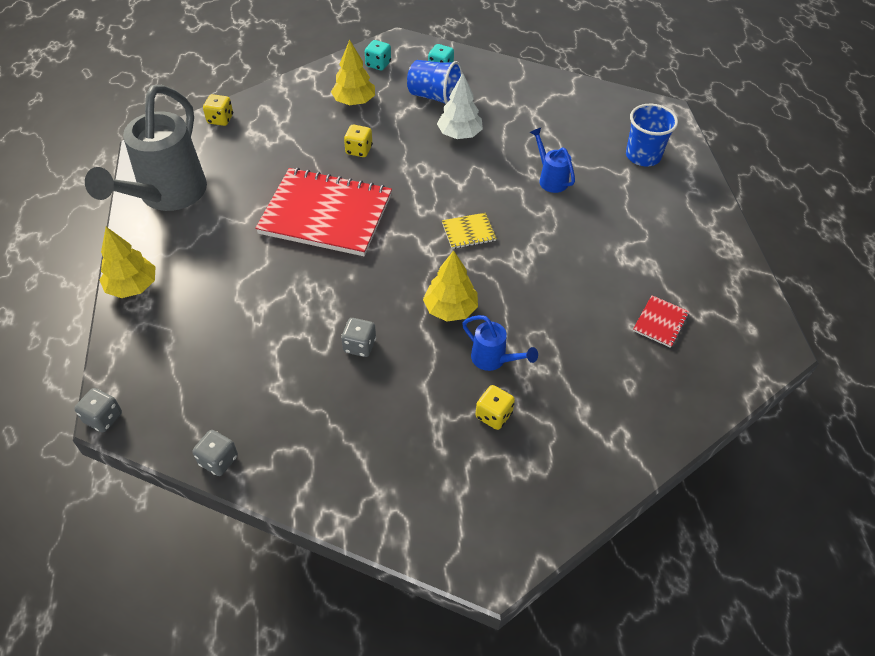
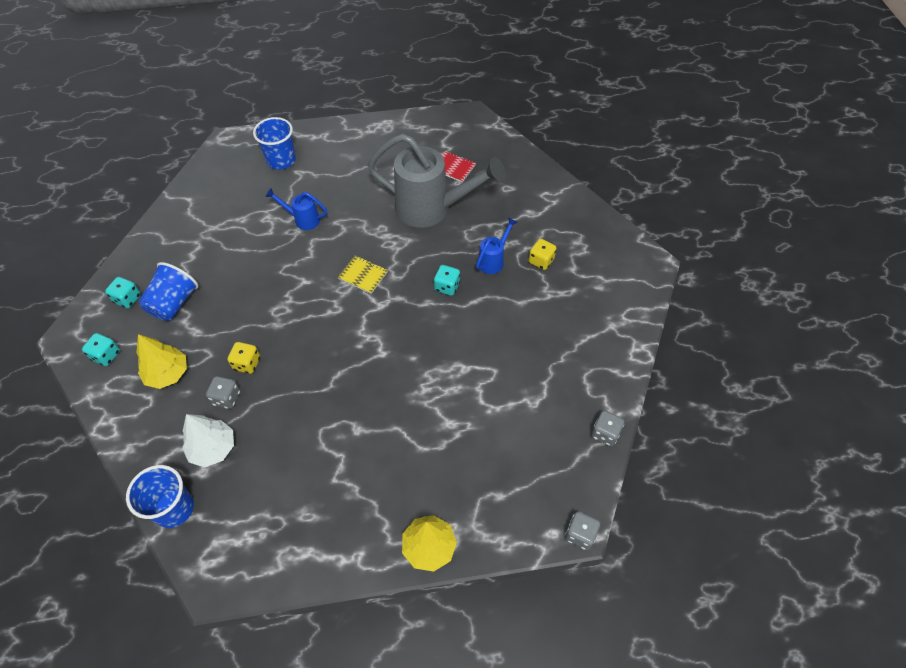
camera: 90 degrees left, 5 degrees up
(166, 196) = (300, 542): grey watering can -> grey watering can (432, 209)
(220, 119) = (174, 508): yellow dice -> blue cup
(326, 214) = (336, 384): red notebook -> none
(359, 346) = (487, 346): grey dice -> grey dice (226, 398)
(450, 309) = (447, 287): yellow tree -> turquoise dice
(459, 134) = (235, 282): white tree -> white tree (213, 448)
(468, 232) = (363, 275): yellow notebook -> yellow notebook turned 45 degrees counterclockwise
(550, 179) = (302, 219): blue watering can -> blue watering can turned 45 degrees clockwise

